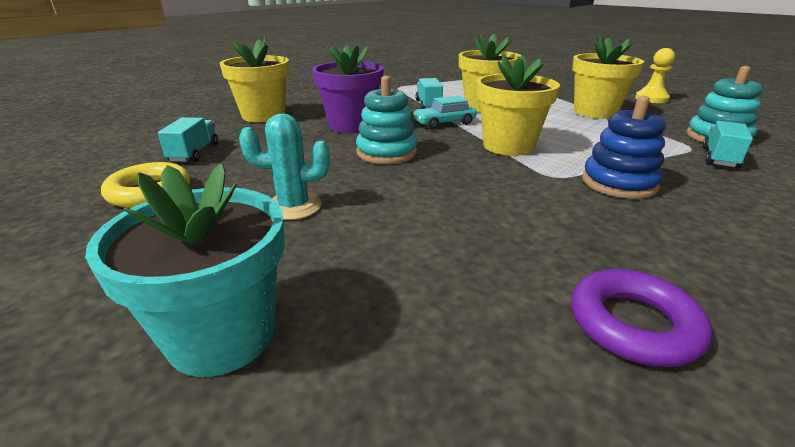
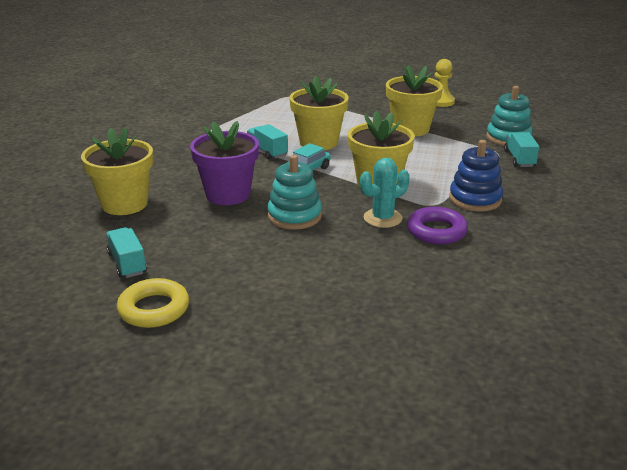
camera: 30 degrees left, 0 degrees up
(222, 335) = (356, 369): turquoise flower pot -> none
(293, 207) = (286, 284): turquoise cactus -> turquoise cactus (382, 218)
(633, 324) = (539, 289): purple ring -> purple ring (436, 231)

